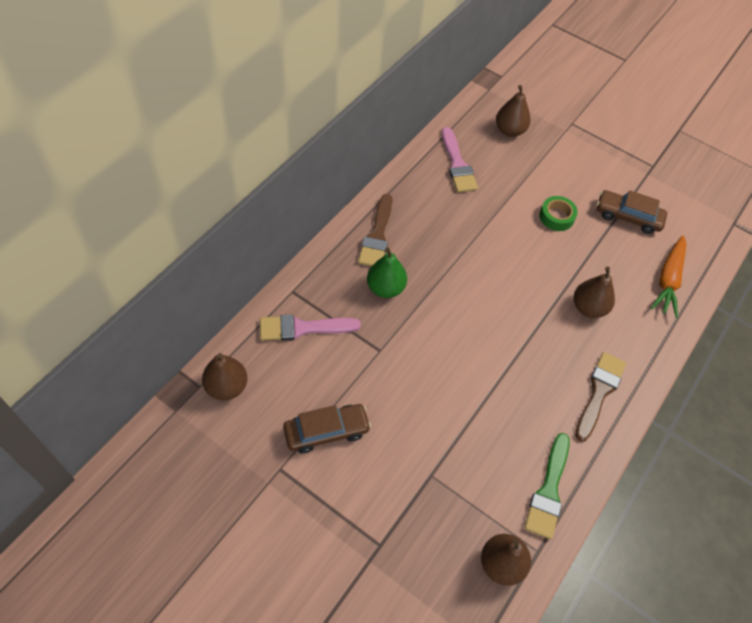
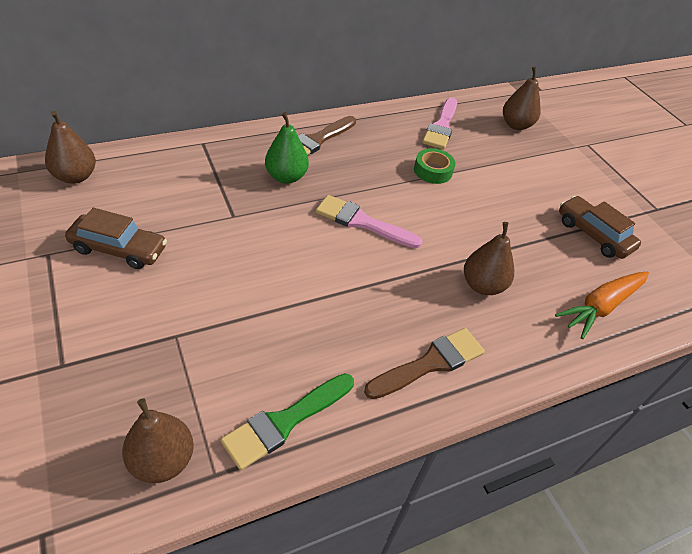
camera: 30 degrees right, 10 degrees down
(303, 328) = (184, 170): pink brush -> pink brush (362, 222)
(556, 217) = (510, 201): green tape -> green tape (433, 171)

